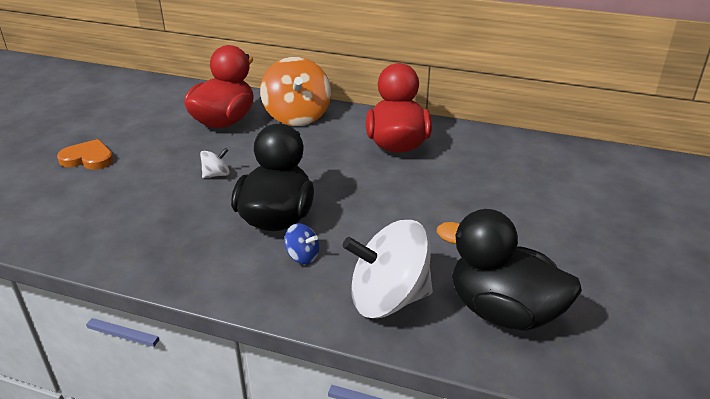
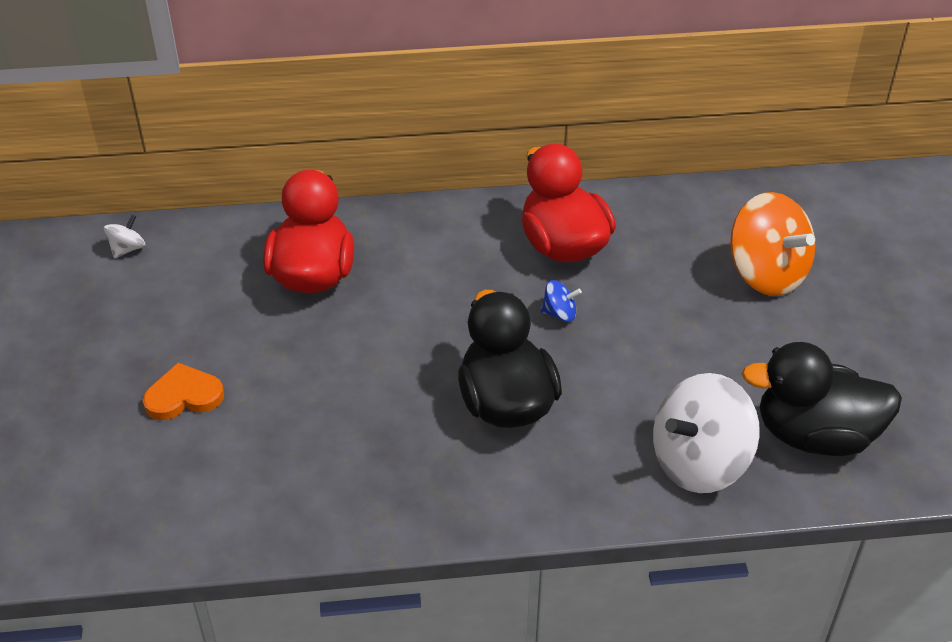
camera: 25 degrees left, 10 degrees up
(216, 175) = (380, 365): white spinning top -> white spinning top (127, 249)
(297, 116) = (403, 236): orange spinning top -> orange spinning top (766, 274)
(302, 256) = (574, 443): blue spinning top -> blue spinning top (559, 314)

